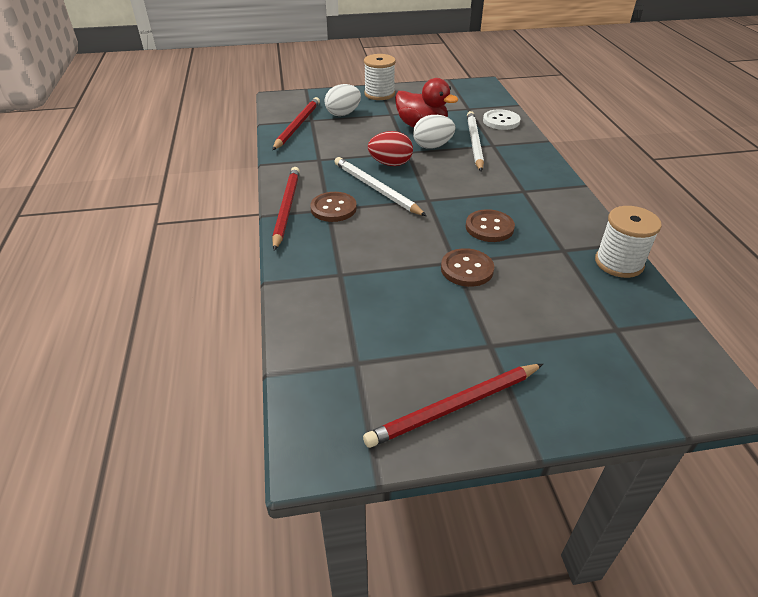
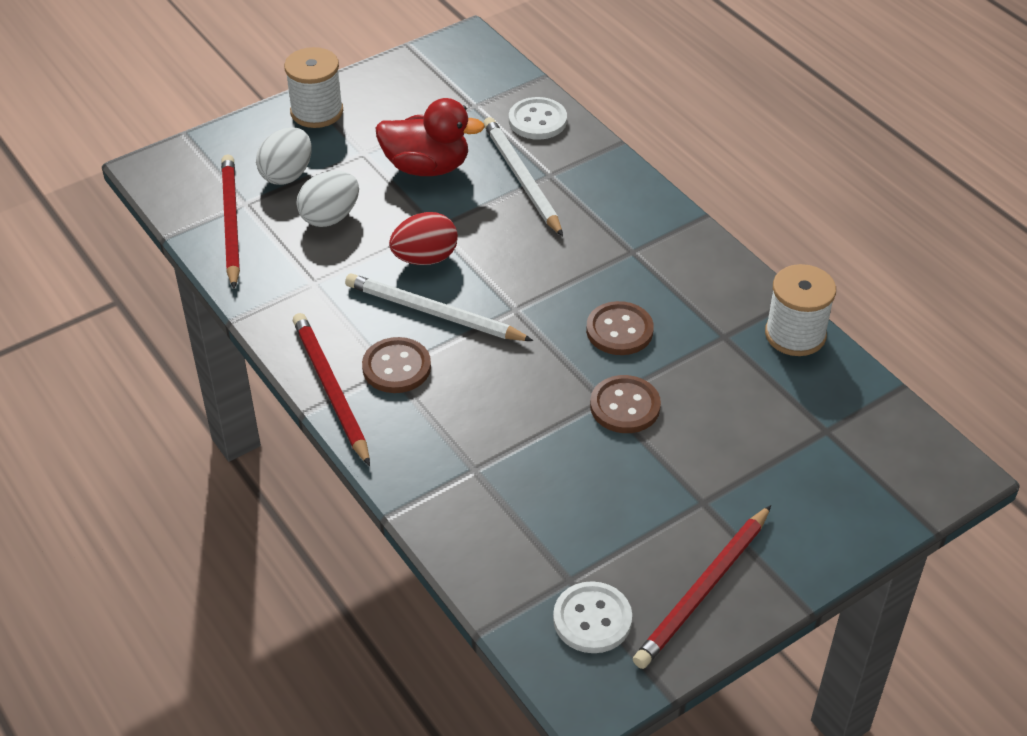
camera: 25 degrees left, 5 degrees up
(354, 395) = (592, 619): none -> white button
(432, 146) = (465, 204): white egg -> white egg (330, 217)

